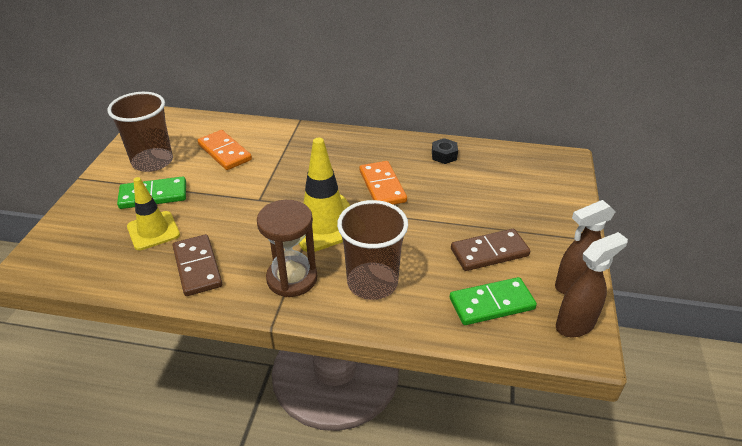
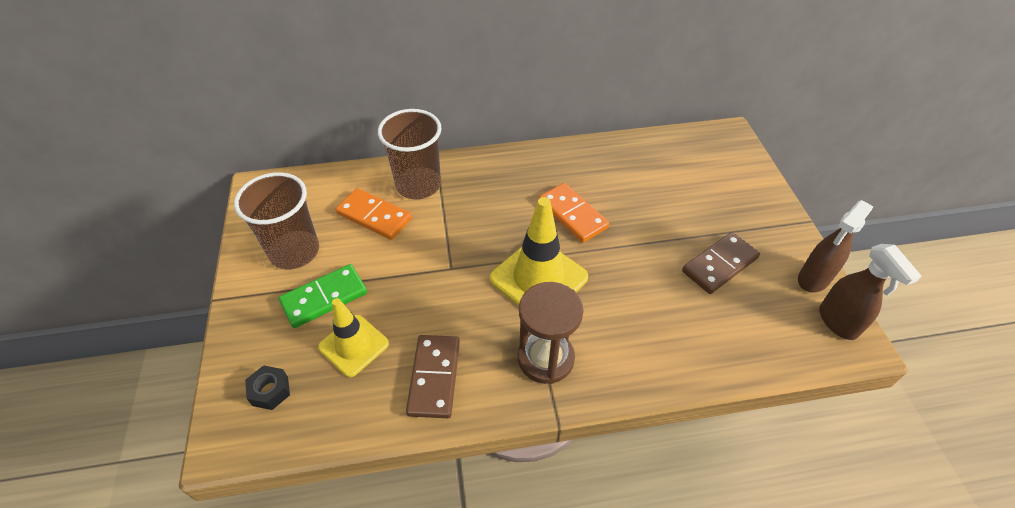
camera: 20 degrees left, 10 degrees up
(197, 267) = (434, 377): brown domino -> brown domino turned 45 degrees clockwise
(372, 283) = (630, 336): brown cup -> brown cup (418, 185)
(444, 155) = (613, 159): black nut -> black nut (270, 391)
(491, 304) = (754, 324): green domino -> none
(575, 324) = (838, 322): brown spray bottle -> brown spray bottle turned 120 degrees clockwise

